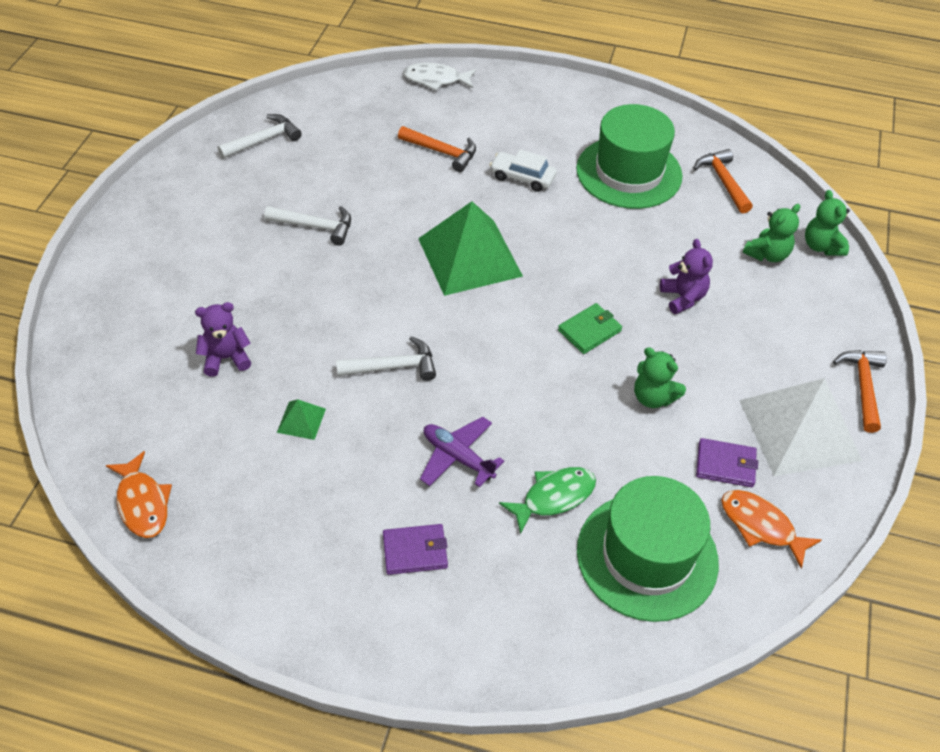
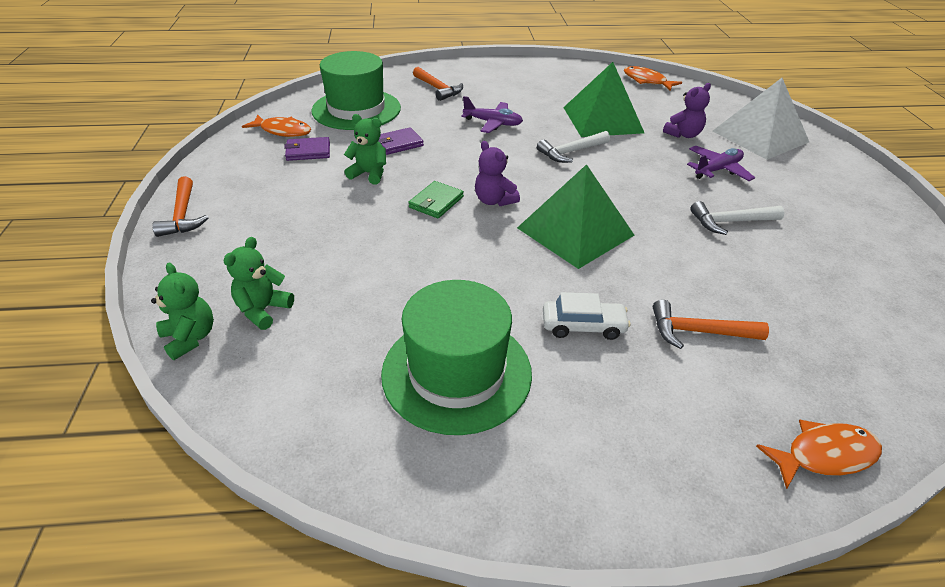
camera: 160 degrees right, 10 degrees down
(252, 290) = (717, 170): none -> purple plane
(263, 140) = (889, 289): white hammer -> none
(301, 420) = (602, 119): green pyramid -> green pyramid, size x2.40
(415, 551) = (490, 90): purple wallet -> purple wallet (398, 143)
(436, 79) = (824, 455): white fish -> orange fish
(554, 497) = (422, 119): green fish -> none
(683, 298) = (356, 245): purple teddy bear -> purple teddy bear (494, 200)
(723, 181) = (321, 398): orange hammer -> orange hammer (438, 89)
(799, 430) = (248, 178): white pyramid -> white pyramid (760, 136)

